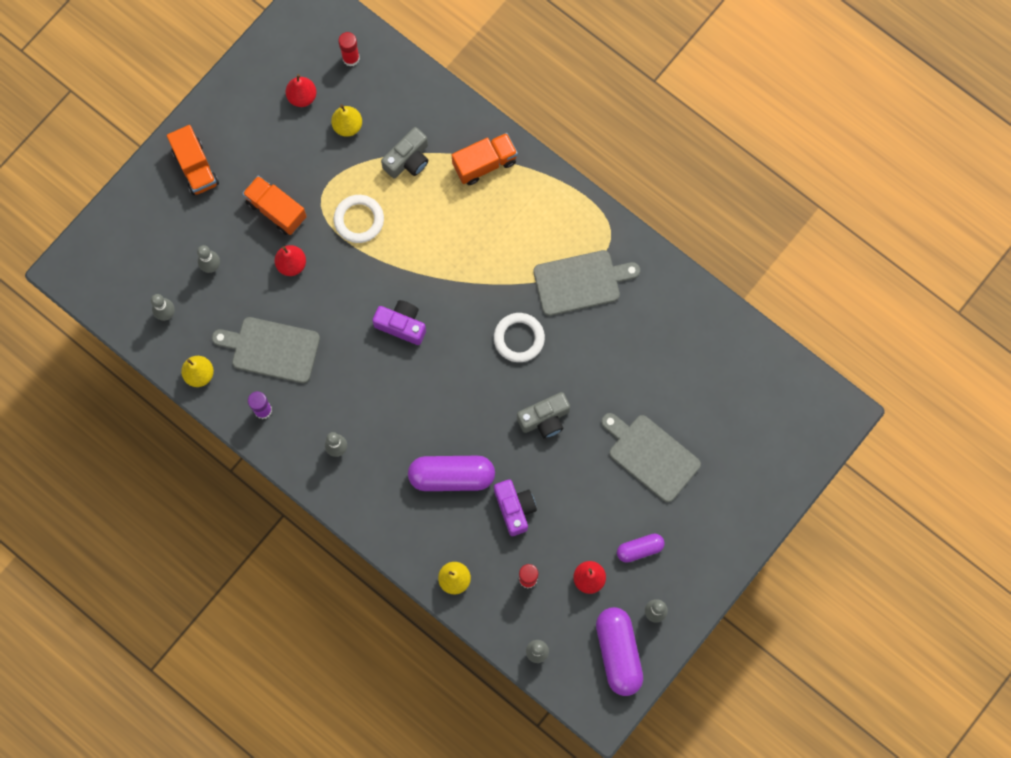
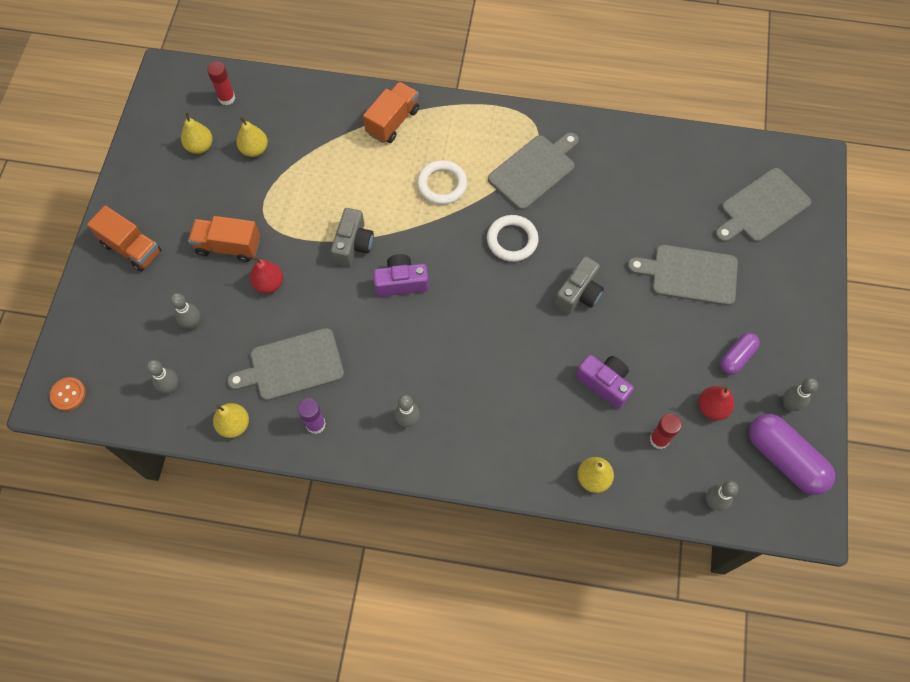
camera: 30 degrees left, 10 degrees down
(84, 274) = (68, 394): none -> orange button
(302, 96) = (200, 146): red pear -> yellow pear
(359, 220) = (309, 217): white ring -> white ring (442, 184)
(408, 160) = (324, 150): grey camera -> grey camera (353, 244)
(451, 476) = (529, 386): purple capsule -> none
(759, 430) = (762, 207): none -> grey cutting board

